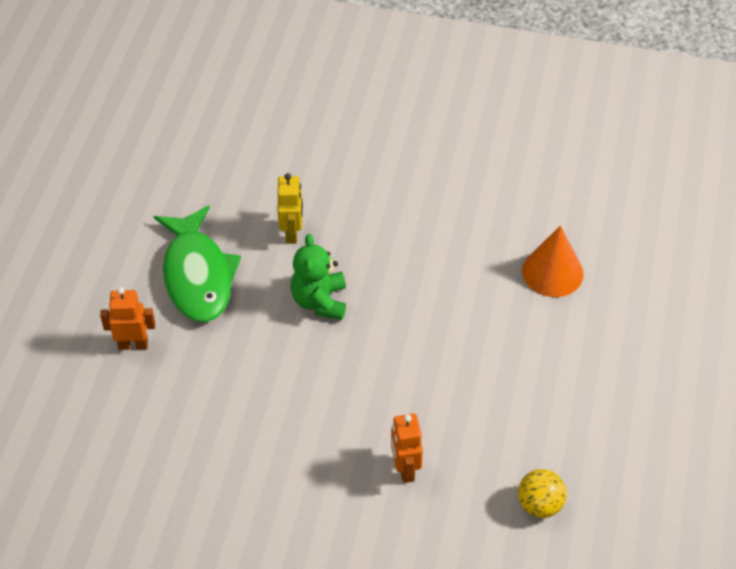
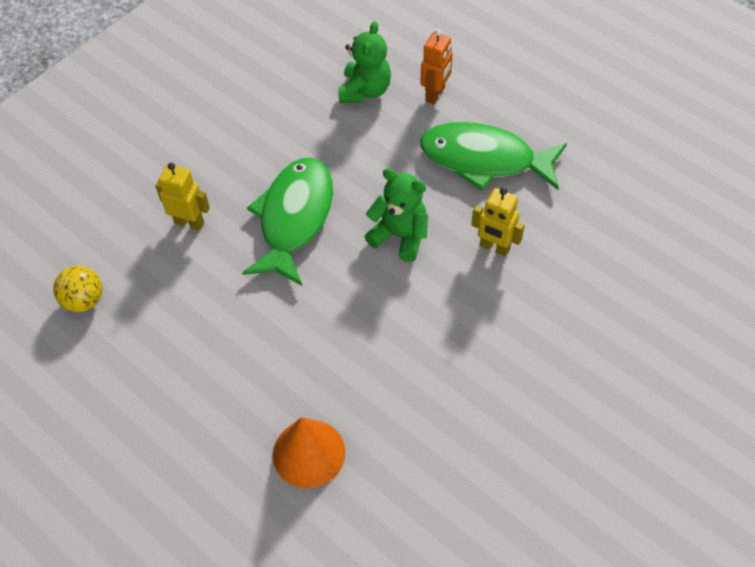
camera: 120 degrees right, 5 degrees up
(158, 405) = (365, 91): none -> green teddy bear
(348, 387) = (294, 218): none -> green fish
(405, 469) = (189, 222): orange robot -> yellow robot

